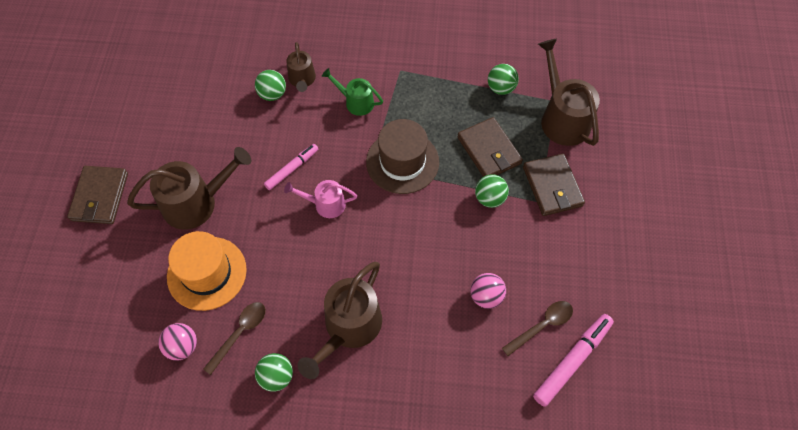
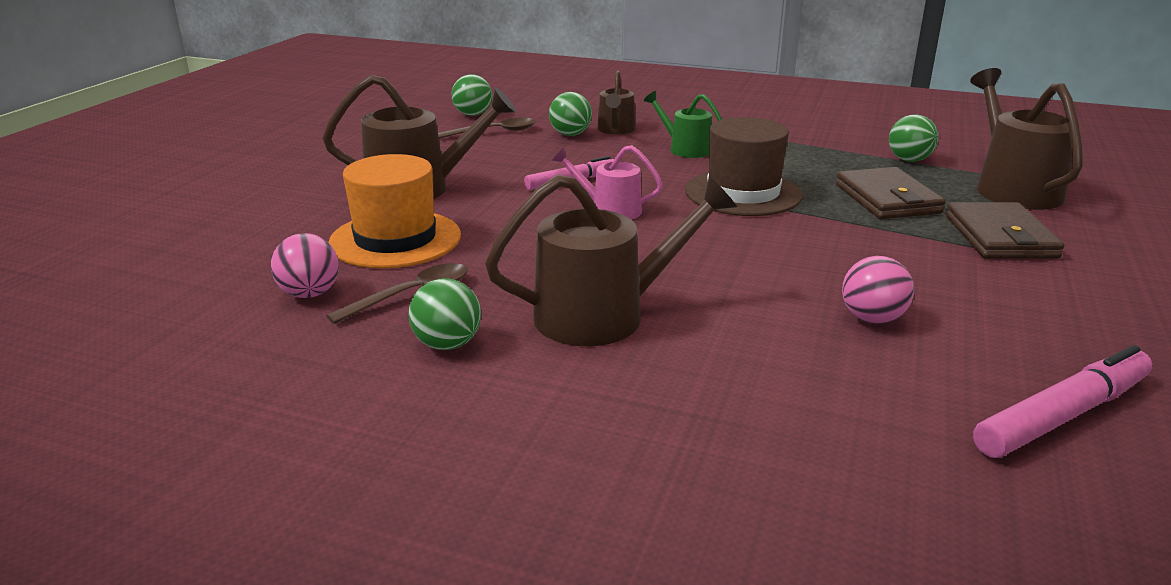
camera: 15 degrees right, 35 degrees down
(100, 197) = (291, 171): brown wallet -> none
(349, 327) = (603, 315): brown watering can -> brown watering can turned 150 degrees counterclockwise
(489, 198) = (885, 234): green ball -> green ball (473, 114)
(542, 326) = (988, 365): brown spoon -> brown spoon (494, 132)

